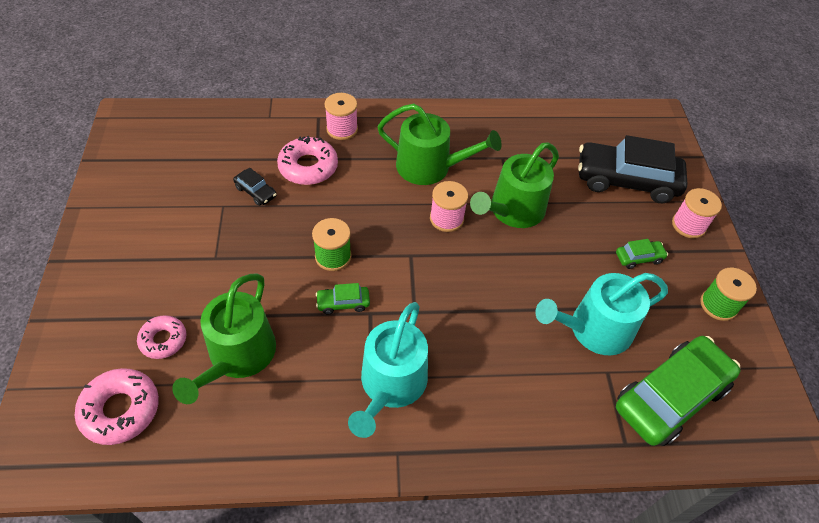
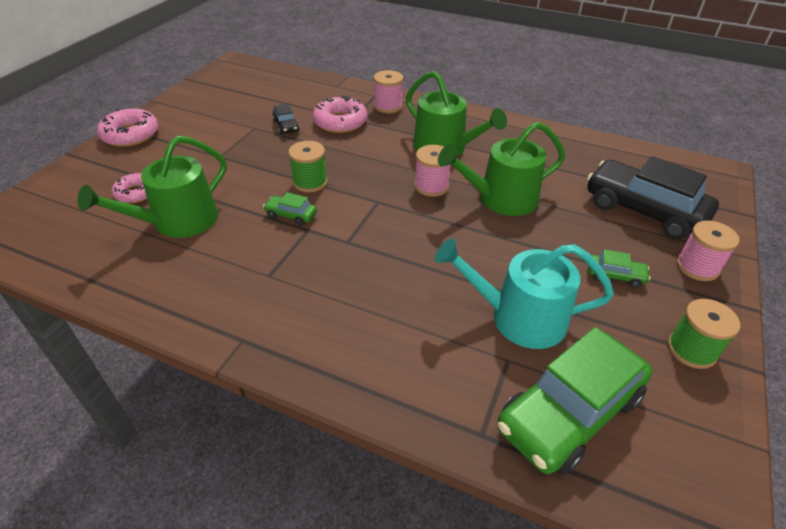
camera: 30 degrees right, 10 degrees down
(120, 410) = (66, 224): pink donut -> pink donut (130, 135)
(391, 385) = (281, 286): turquoise watering can -> none
(670, 396) = (569, 412): green car -> green car turned 150 degrees clockwise

